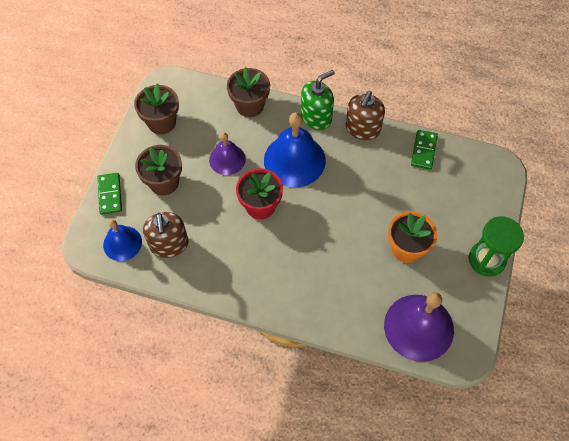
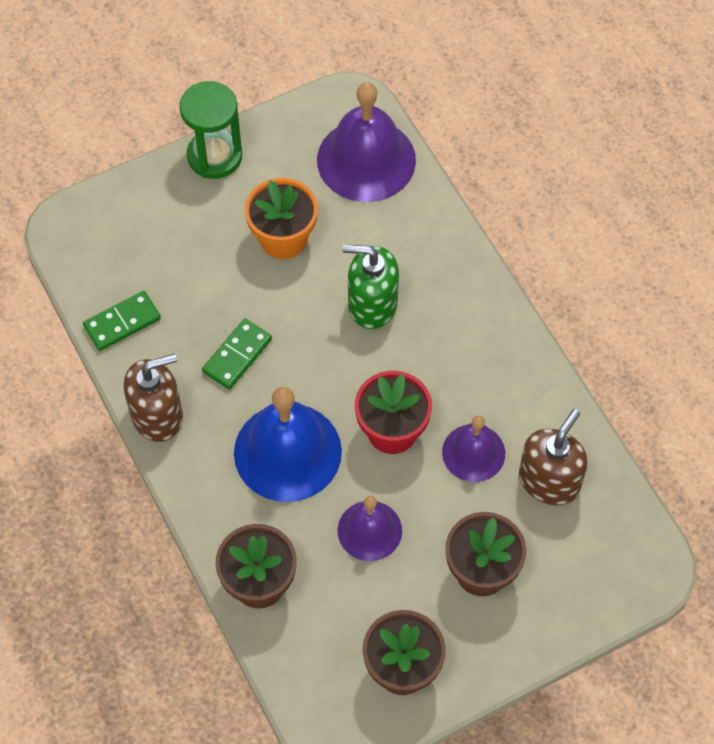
camera: 135 degrees left, 0 degrees up
(110, 194) = (567, 617): green domino -> green domino (237, 355)
(122, 243) = (606, 533): blue bell -> none
(215, 227) = (473, 452): none -> purple bell
(316, 117) = (194, 485): green soap dispenser -> green soap dispenser (372, 304)

